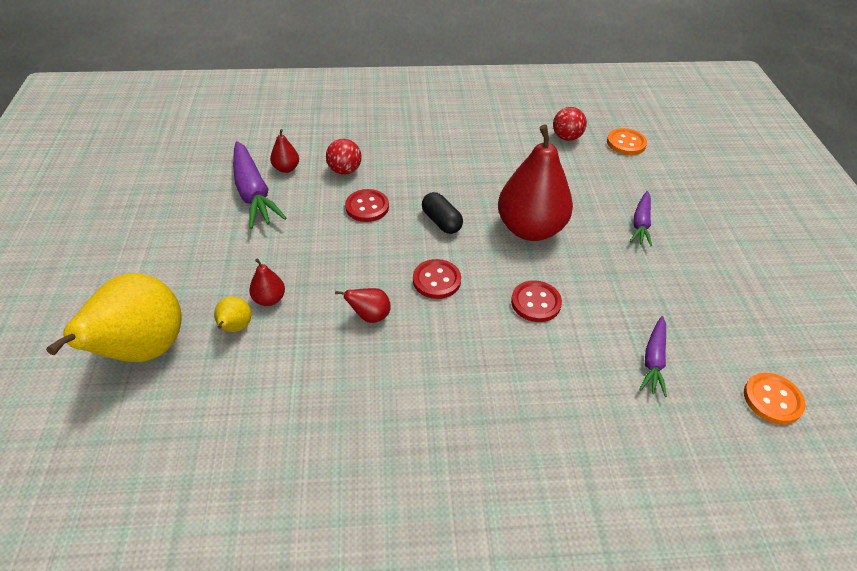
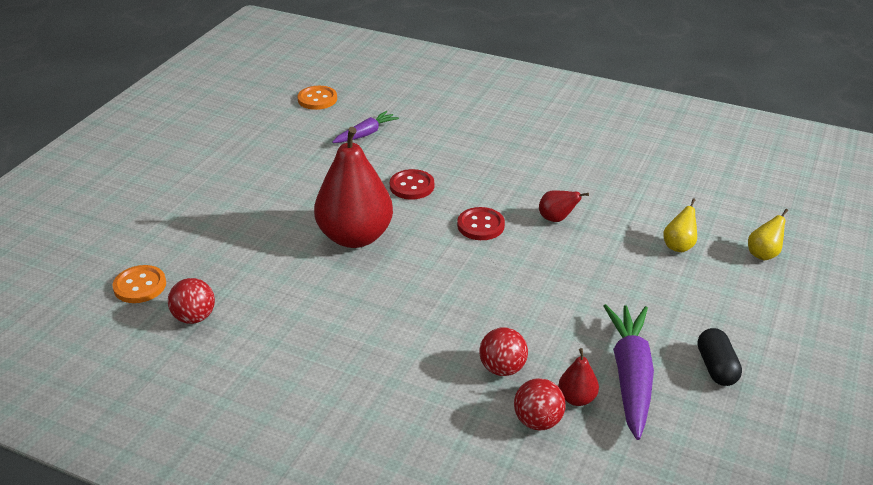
camera: 150 degrees left, 10 degrees down
(143, 350) = (763, 254): yellow pear -> yellow pear, size x0.43
(269, 299) = (642, 258): red pear -> none
(306, 149) = (538, 421): none -> red ball
(367, 207) = (502, 313): red button -> none
(441, 222) = (435, 271): black capsule -> black capsule (716, 367)
(640, 224) = (249, 208): purple carrot -> none

